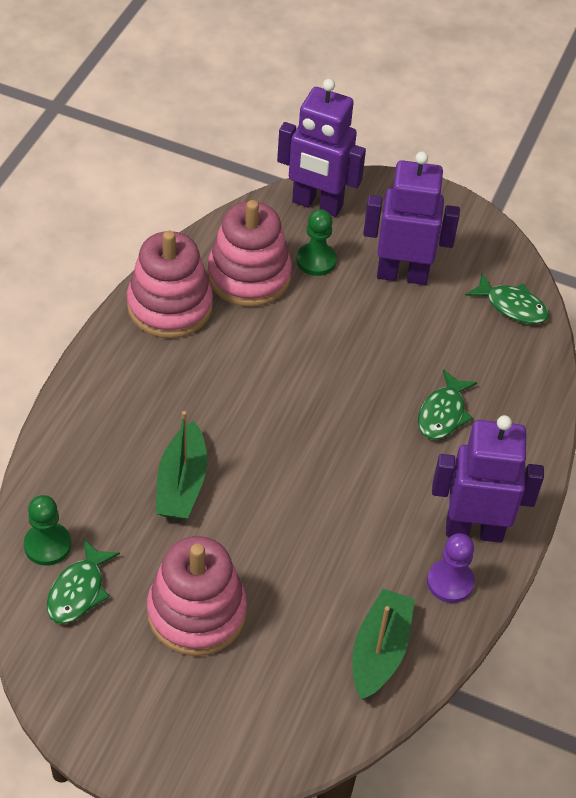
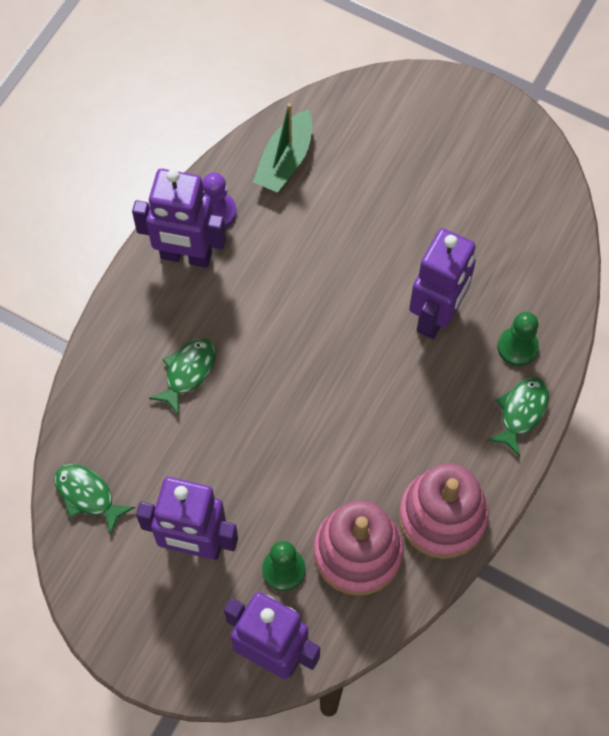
camera: 170 degrees left, 15 degrees up
(47, 545) = (551, 266): green pawn -> green pawn (517, 347)
(79, 590) = (523, 225): green fish -> green fish (521, 412)
(182, 484) = (436, 316): green boat -> purple robot
(196, 612) = (428, 201): pink stacking toy -> none

